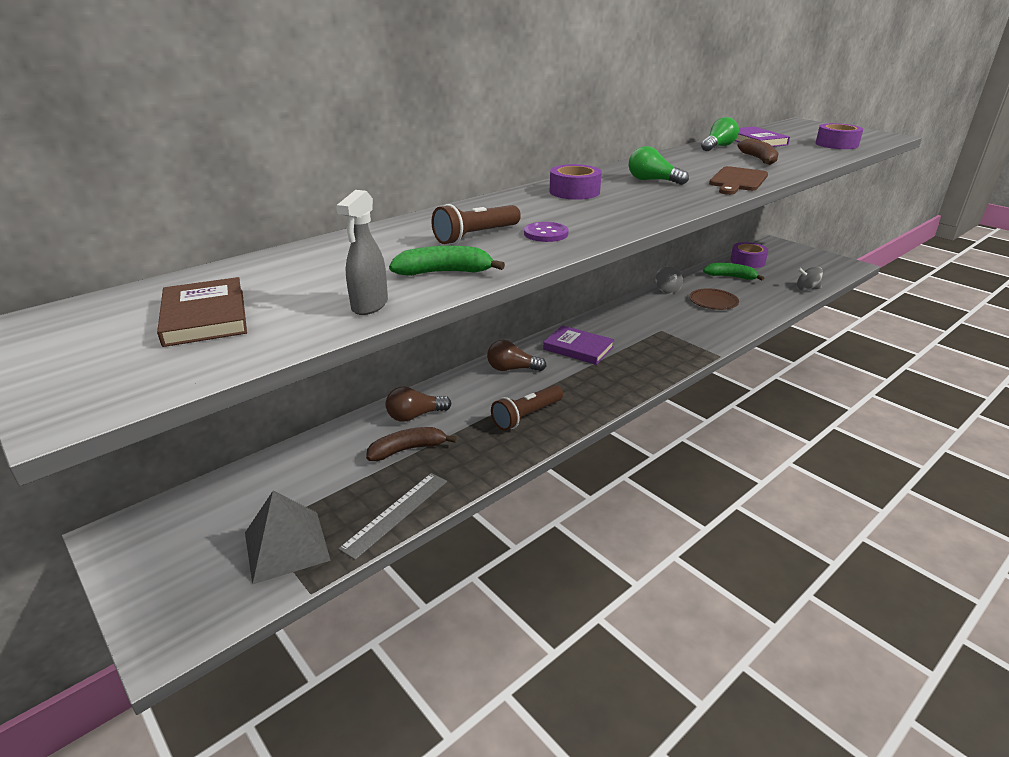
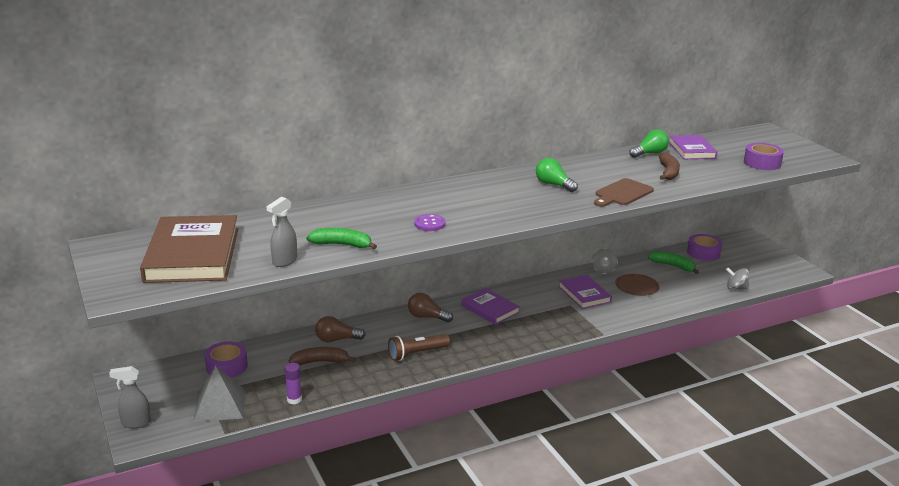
camera: 15 degrees right, 5 degrees down
(154, 609) = (135, 423): none -> grey spray bottle
(205, 317) = (193, 254): brown book -> brown book, size x1.81
(396, 513) = (294, 400): grey ruler -> purple glue stick
(475, 236) = (381, 219): brown flashlight -> none
(574, 192) = (482, 188): purple tape -> purple tape (226, 366)
(667, 317) = (584, 294): none -> purple book

